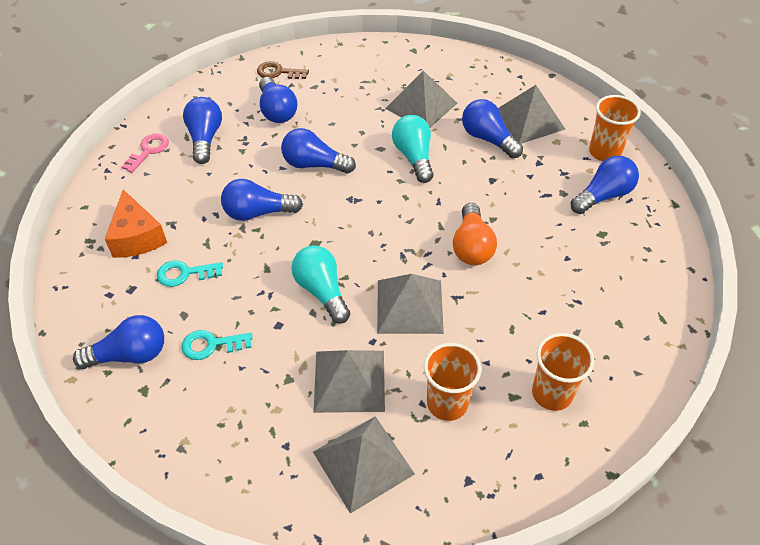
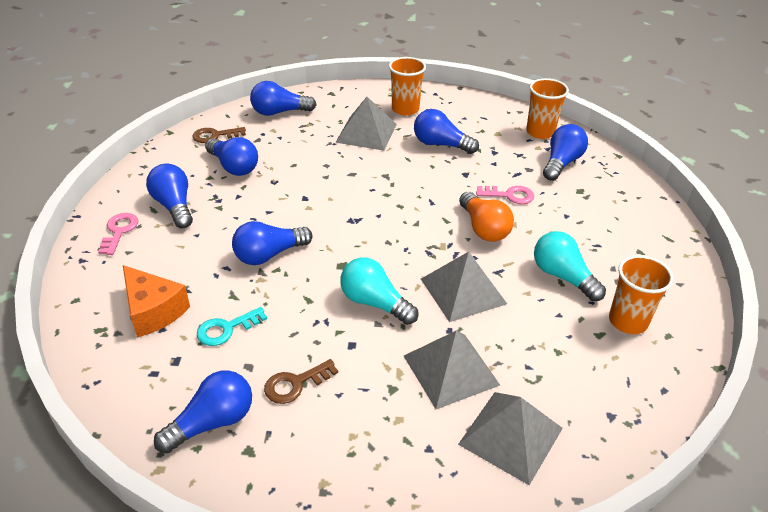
camera: 25 degrees left, 10 degrees down
(211, 345) = (295, 384): turquoise key -> brown key
(314, 164) = (298, 201): blue light bulb -> blue light bulb (279, 112)
(414, 157) = (386, 173): turquoise light bulb -> turquoise light bulb (562, 276)
(447, 403) = (549, 359): orange cup -> orange cup (405, 109)
(522, 217) = (509, 195): none -> pink key
(528, 120) = (464, 123): grey pyramid -> none

